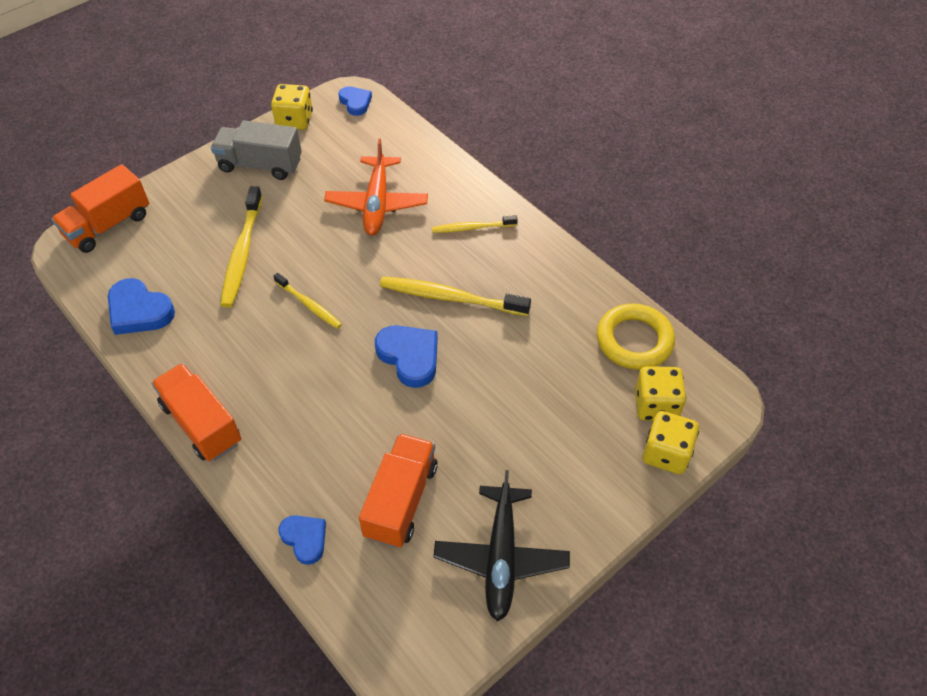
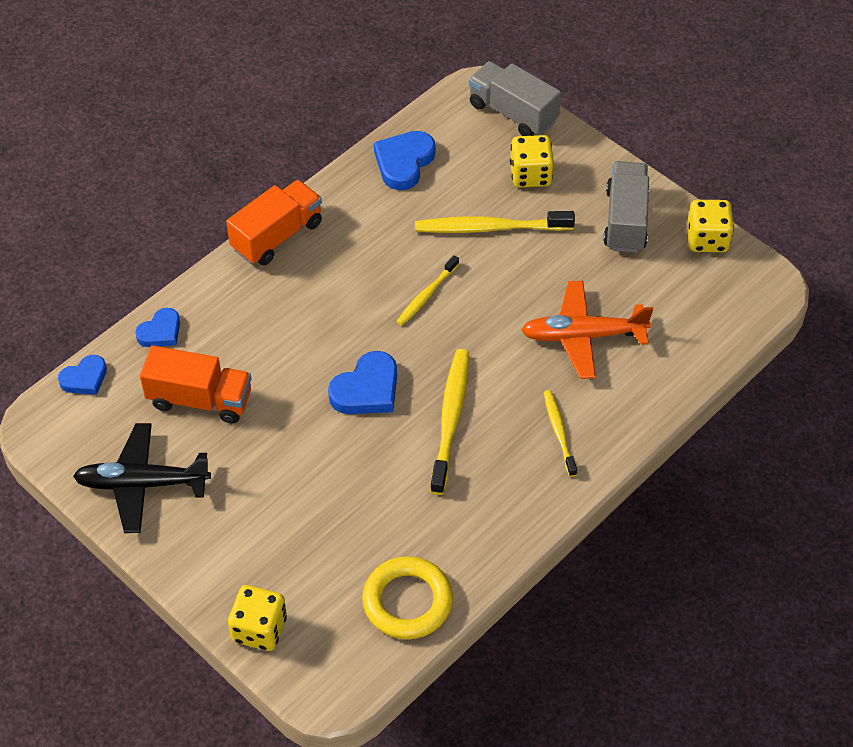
camera: 85 degrees right, 0 degrees up
(108, 225) = (513, 113): orange truck -> grey truck
(355, 102) = (753, 294): blue heart -> blue heart (85, 378)
(655, 405) = (320, 621): yellow dice -> yellow dice (530, 175)

